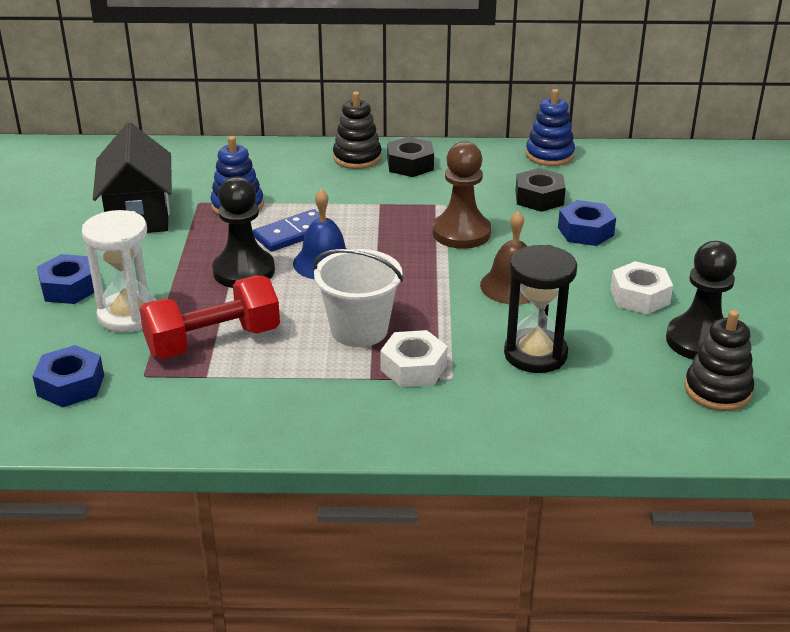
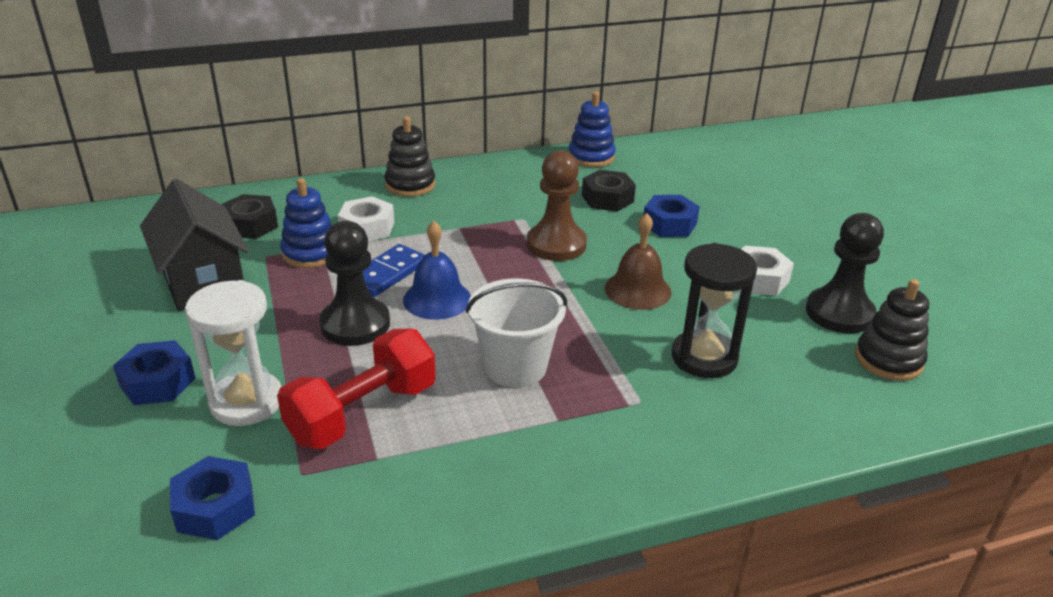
camera: 20 degrees left, 0 degrees up
(410, 165) = (466, 184): black nut -> black nut (250, 225)
(413, 368) = (595, 398): white nut -> white nut (367, 228)

